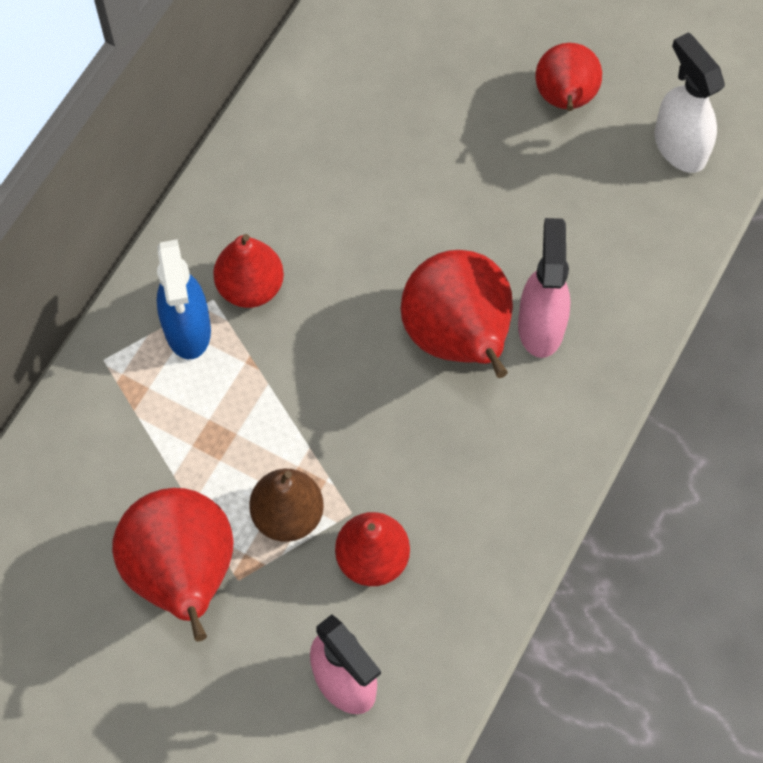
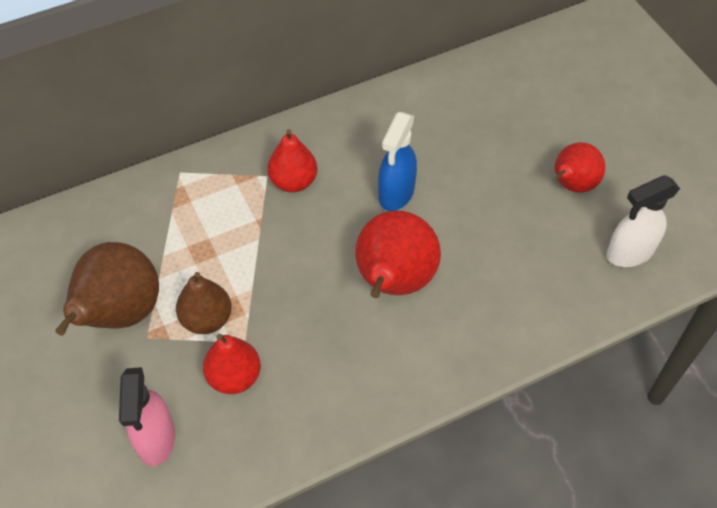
camera: 35 degrees right, 10 degrees down
(183, 574) = (120, 314): red pear -> brown pear
(187, 329) = (239, 183): blue spray bottle -> blue spray bottle (396, 193)
(540, 325) = (452, 305): pink spray bottle -> none
(679, 146) = (629, 253): white spray bottle -> white spray bottle turned 120 degrees counterclockwise

